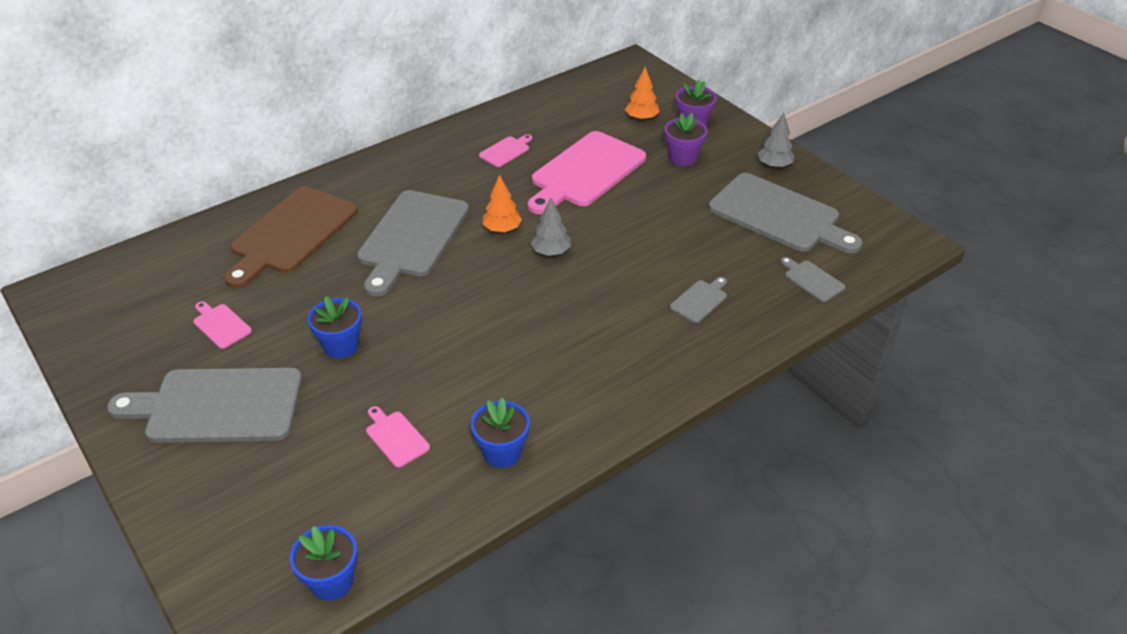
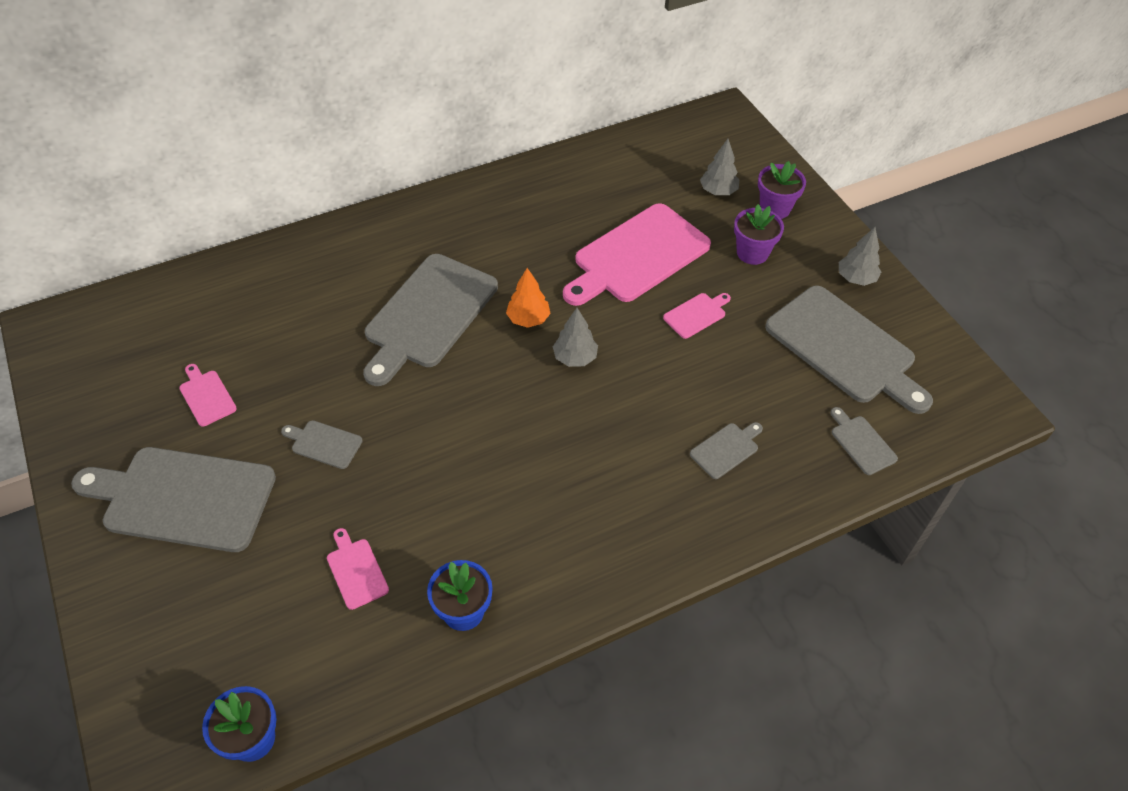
camera: 10 degrees right, 10 degrees up
(292, 234) = (303, 290): brown cutting board -> none
(341, 346) = (324, 444): blue flower pot -> grey cutting board
(506, 151) = (556, 214): pink cutting board -> pink cutting board (696, 314)
(641, 118) = (718, 191): orange tree -> grey tree

